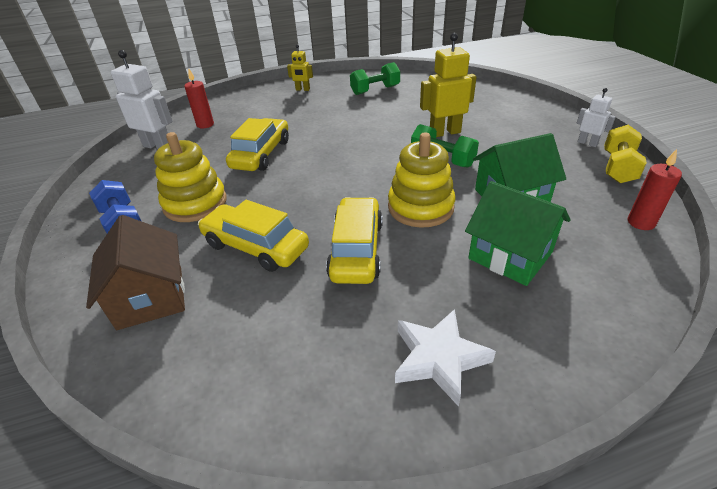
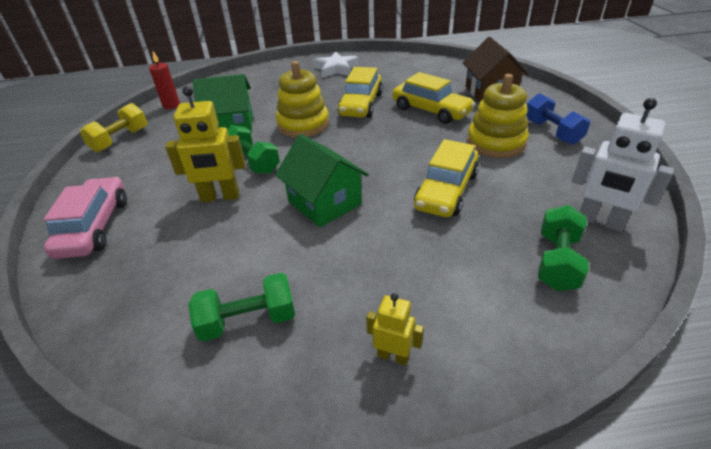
camera: 170 degrees left, 0 degrees up
(205, 125) = (556, 261): red candle -> green dumbbell
(510, 255) = (269, 96): green house -> green house (324, 203)
(515, 109) = (95, 227): none -> pink car
(587, 143) = (102, 165): white robot -> none

